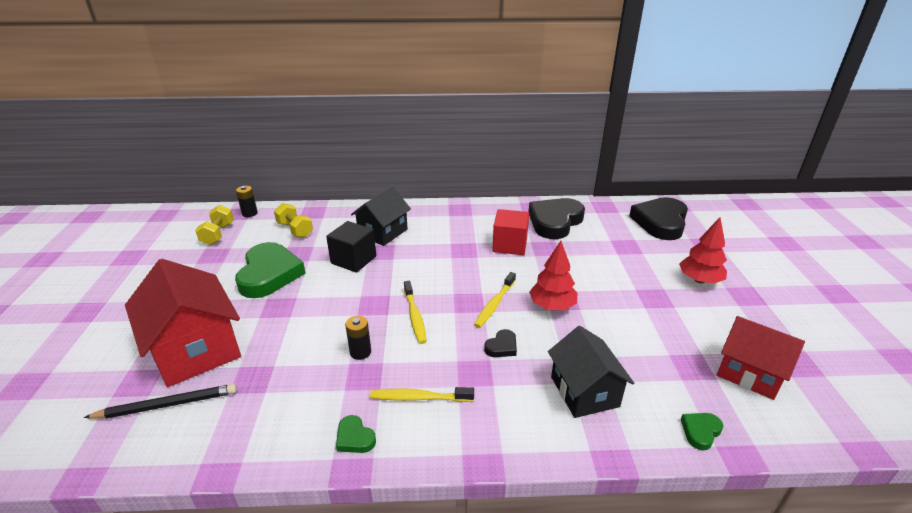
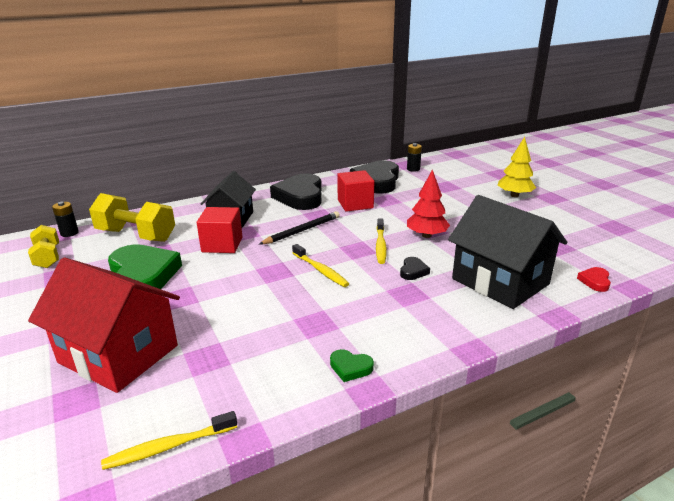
camera: 25 degrees left, 5 degrees down
(167, 405) = (132, 406): black pencil -> black pencil (302, 231)
(295, 230) = (136, 235): yellow dumbbell -> yellow dumbbell, size x1.64
(353, 260) = (222, 244): black cube -> red cube
(360, 352) = (296, 308): black battery -> black battery (413, 169)
(419, 398) = (379, 323): yellow toothbrush -> yellow toothbrush (169, 447)
(584, 391) = (500, 281): black house -> black house, size x1.52
(660, 222) = (456, 166): black heart -> black heart (300, 196)
(699, 280) = (514, 195): red tree -> yellow tree
(700, 431) = (595, 281): green heart -> red heart
(750, 373) = (593, 240): red house -> none

